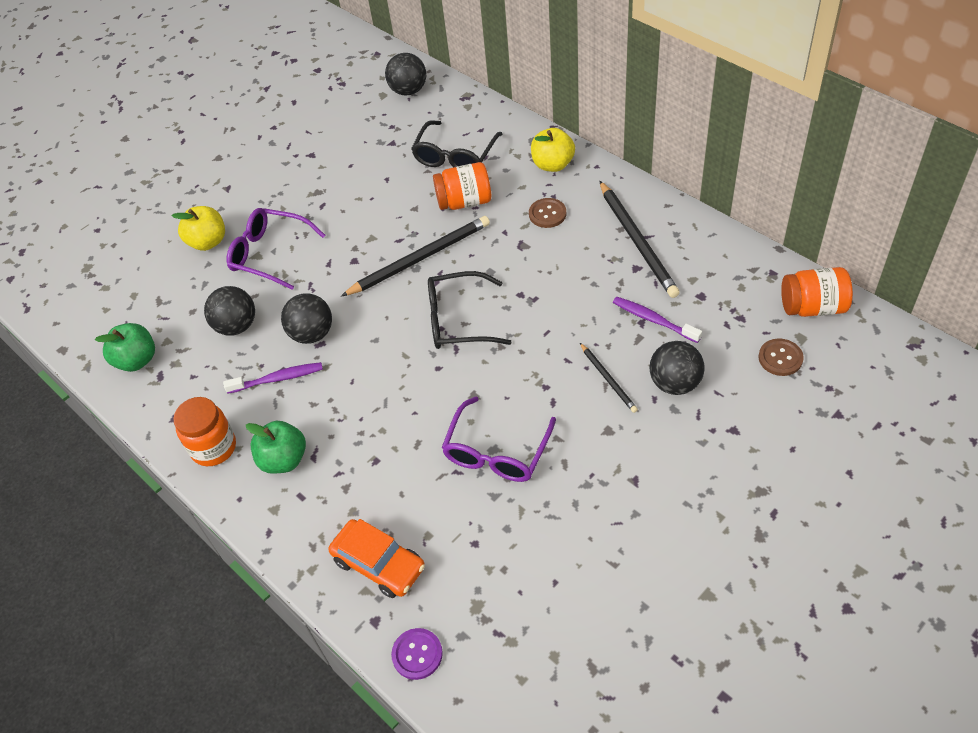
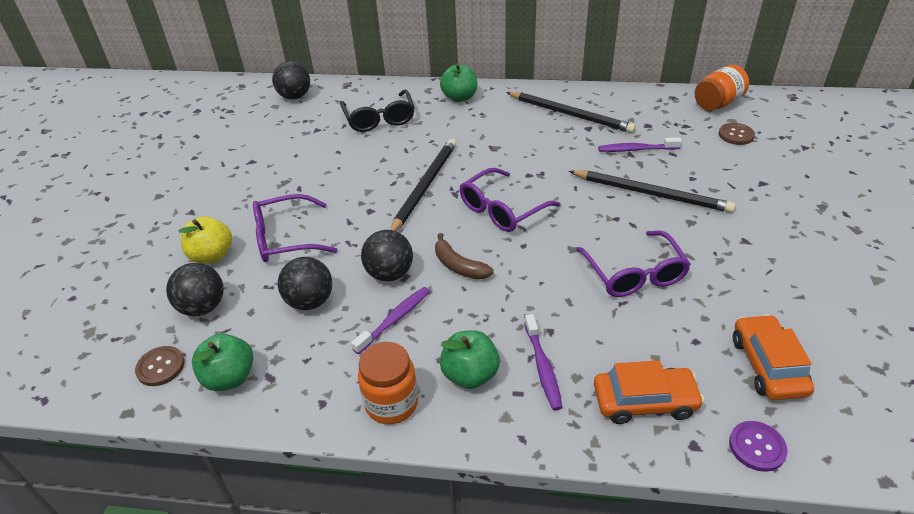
camera: 40 degrees left, 10 degrees down
(338, 487) = (542, 367): none -> purple toothbrush
(368, 358) = (459, 266): none -> brown banana
(458, 320) = (502, 209): black glasses -> purple glasses
(464, 202) = (419, 141): orange jar -> none
(505, 601) = (767, 365): none -> orange car
(547, 214) = (490, 124): brown button -> brown button (160, 367)
(553, 164) = (459, 97): yellow apple -> green apple
(608, 379) = (651, 194): black pencil -> black pencil, size x1.90
(675, 383) = (695, 176): black ball -> black ball (203, 307)

